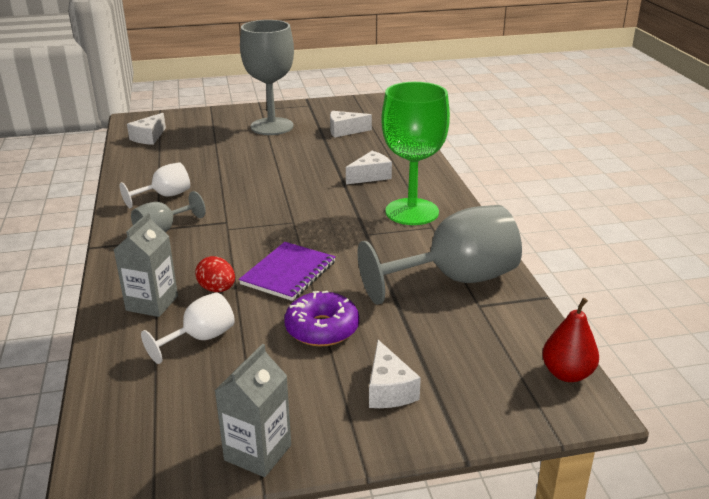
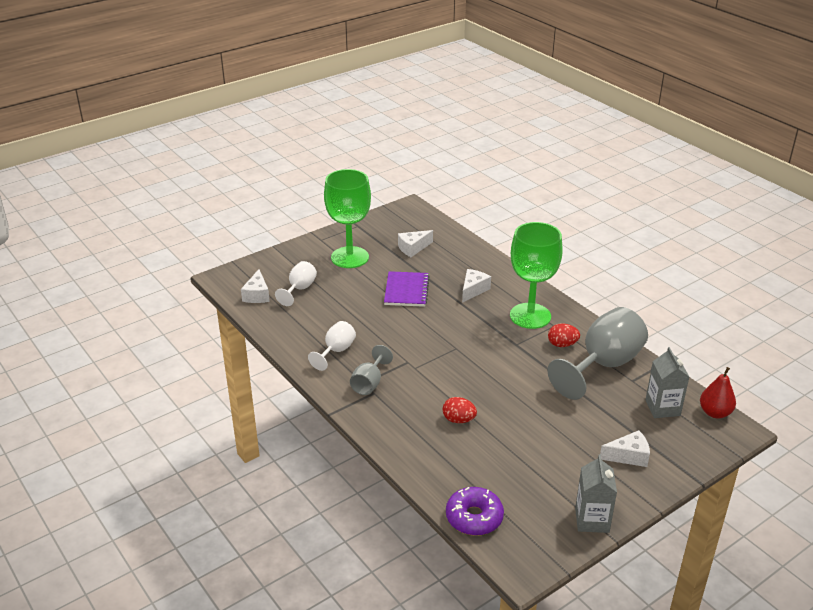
camera: 25 degrees left, 5 degrees up
(152, 303) = (426, 445): grey carton -> grey carton (662, 408)
(200, 339) = (485, 460): white goblet -> white goblet (299, 289)
(272, 126) = (350, 257): grey goblet -> green goblet
(288, 273) = (494, 392): purple notebook -> purple notebook (406, 290)
(322, 329) = (554, 428): purple donut -> purple donut (474, 517)
(389, 390) = (628, 456): white cheese -> white cheese turned 60 degrees counterclockwise
(423, 247) = (562, 344): none -> red egg

